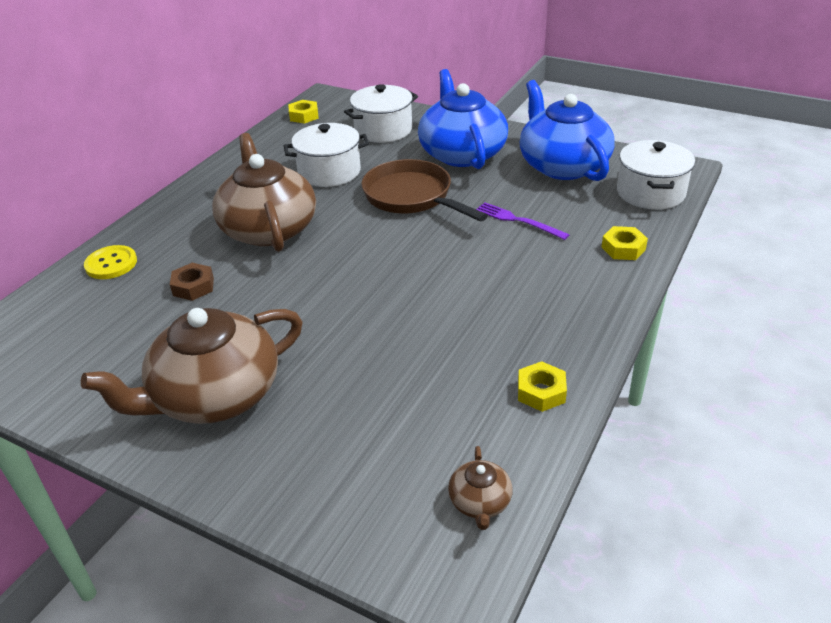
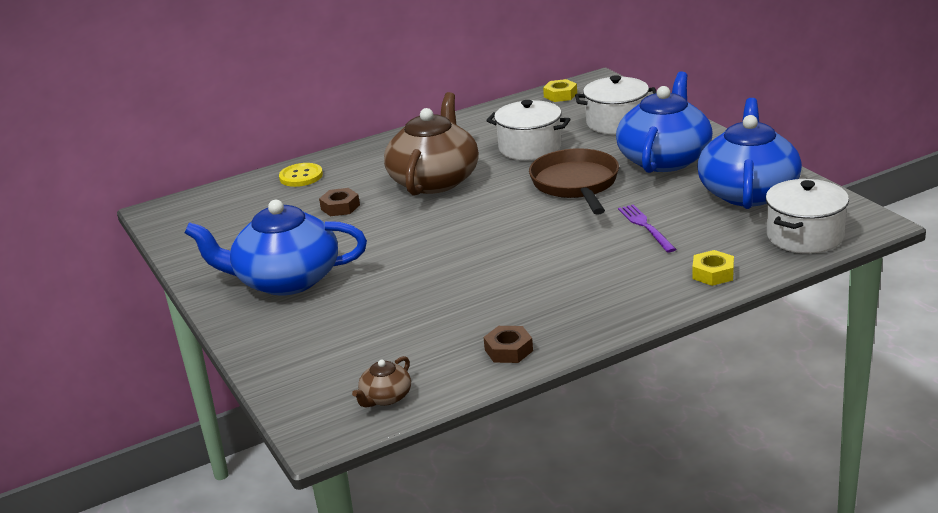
camera: 35 degrees right, 10 degrees down
(214, 395) = (285, 280): brown teapot -> blue teapot
(541, 392) = (508, 350): yellow nut -> brown nut

